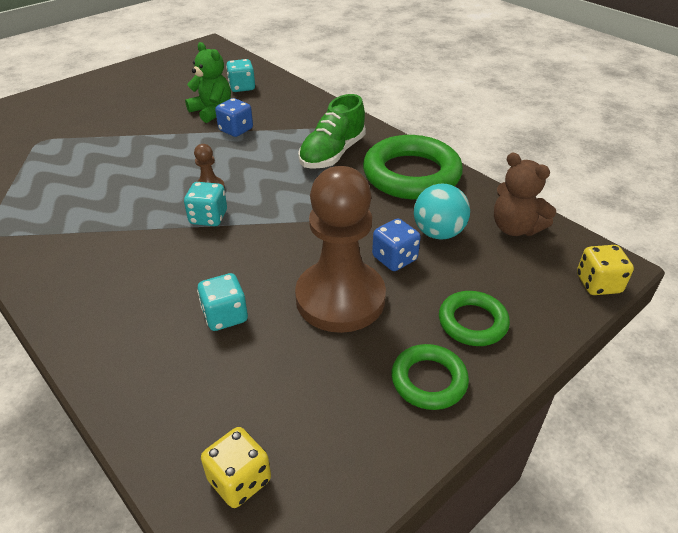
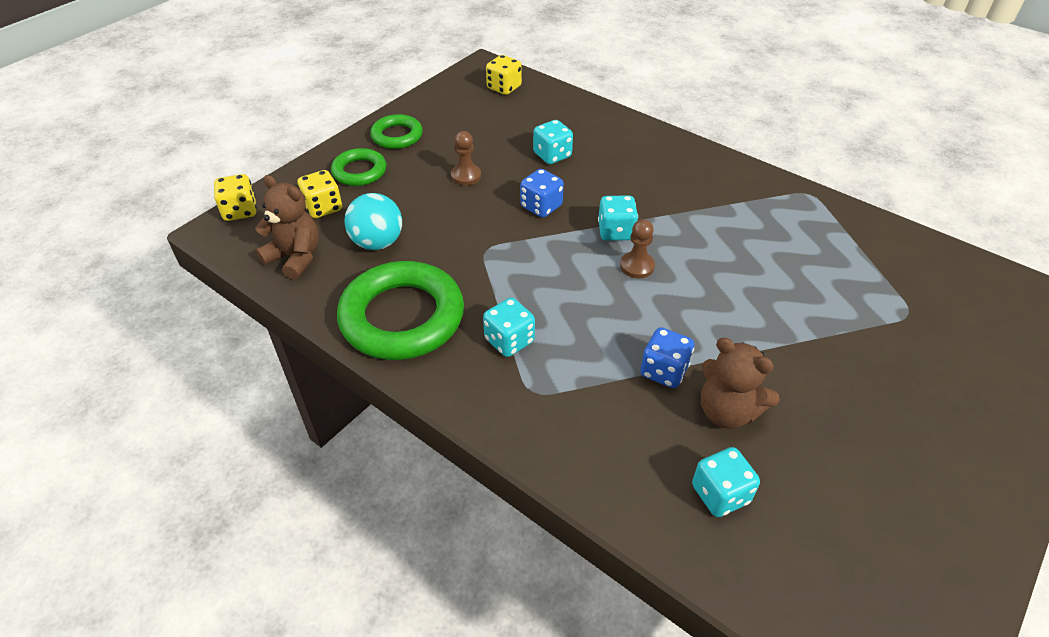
camera: 170 degrees right, 5 degrees up
(212, 111) = (727, 411): green teddy bear -> brown teddy bear
(332, 154) = (509, 340): green shoe -> turquoise dice
(340, 298) = (466, 176): brown pawn -> brown pawn, size x0.41
(394, 258) = (422, 212): blue dice -> blue dice (541, 206)
(504, 277) = (323, 207): none -> yellow dice

